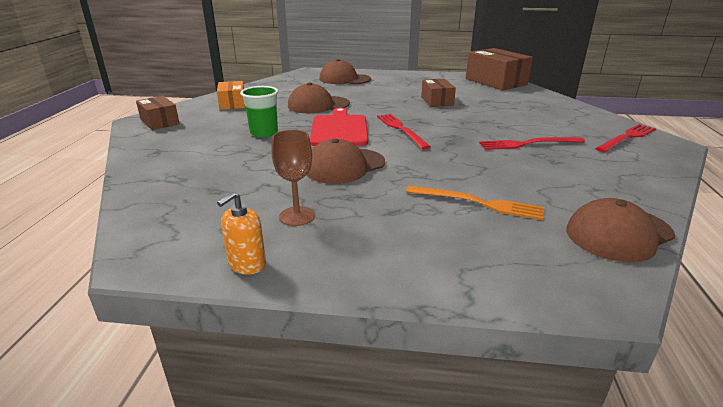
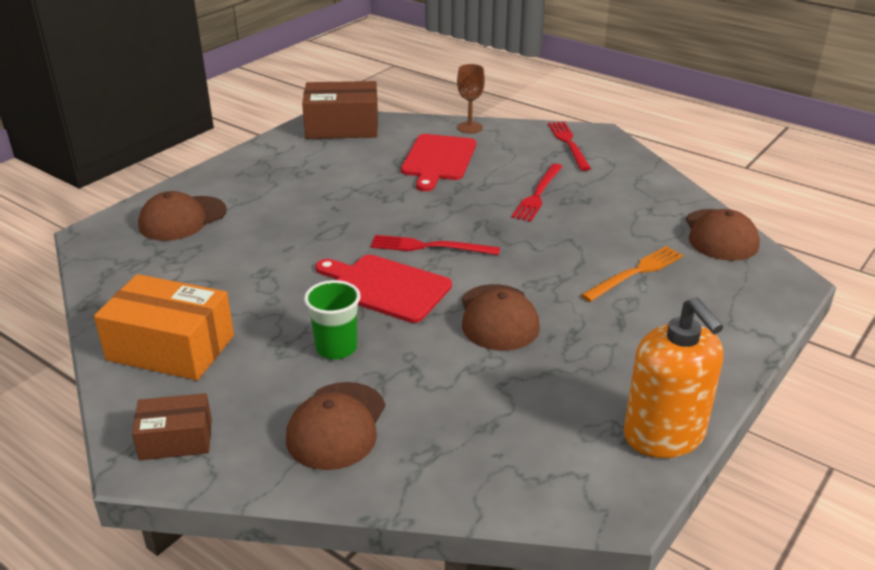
camera: 60 degrees left, 5 degrees up
(232, 103) = (171, 348): orange box -> orange box, size x1.72
(247, 264) = (664, 435): orange soap dispenser -> orange soap dispenser, size x2.04
(297, 216) = (592, 382): brown goblet -> brown goblet (469, 127)
(318, 105) = (274, 275): brown cap -> brown cap (337, 426)
(437, 101) = (363, 189): brown box -> none
(510, 108) = (438, 160): none -> red cutting board

